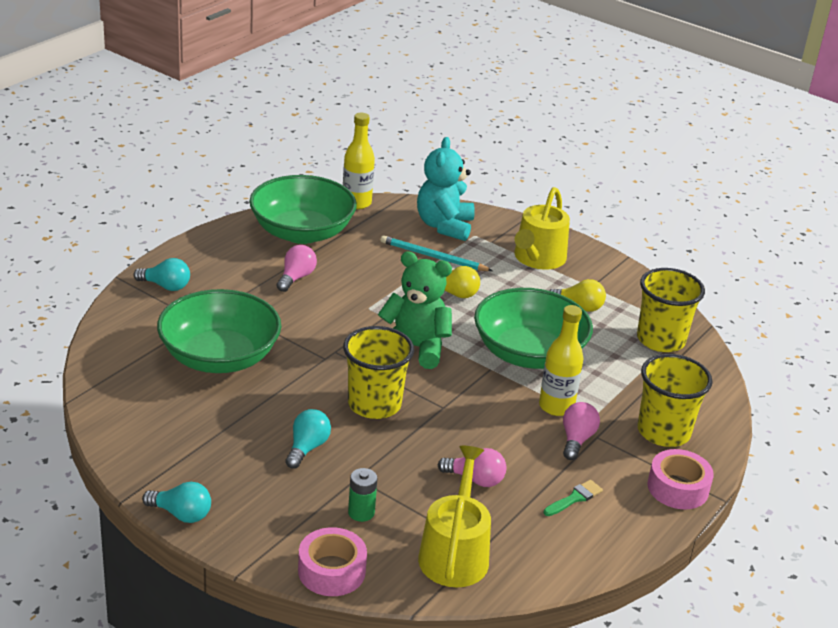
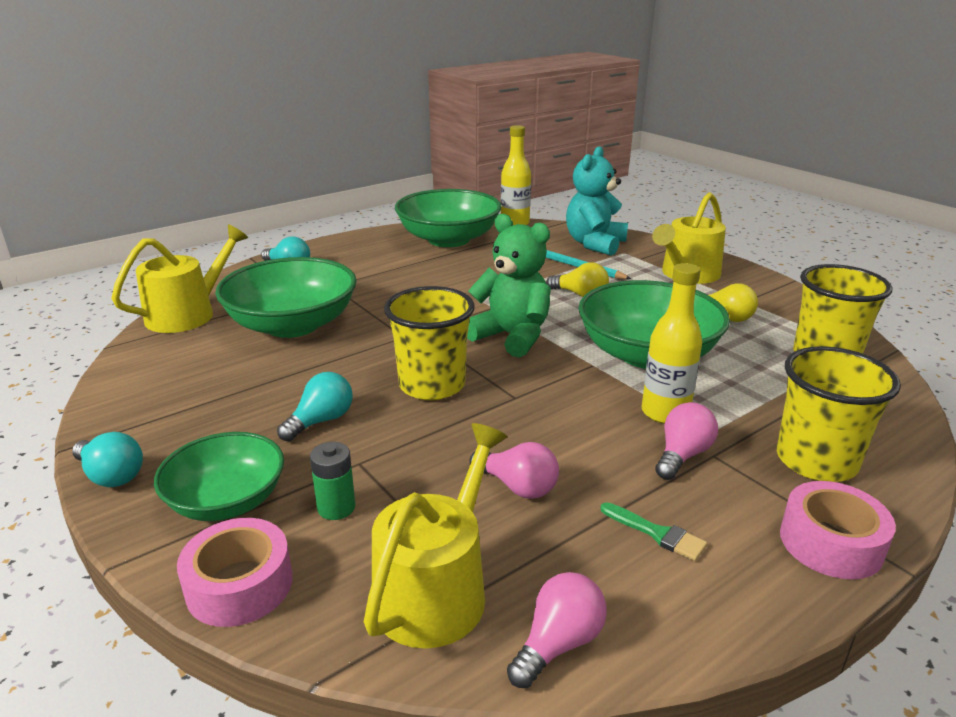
camera: 20 degrees right, 5 degrees down
(112, 356) = (188, 314): none -> yellow watering can
(282, 519) = (227, 501): none -> green bowl
(296, 278) = (419, 270): pink light bulb -> pink light bulb (558, 643)
(575, 498) = (657, 533): green brush -> green brush turned 60 degrees clockwise

